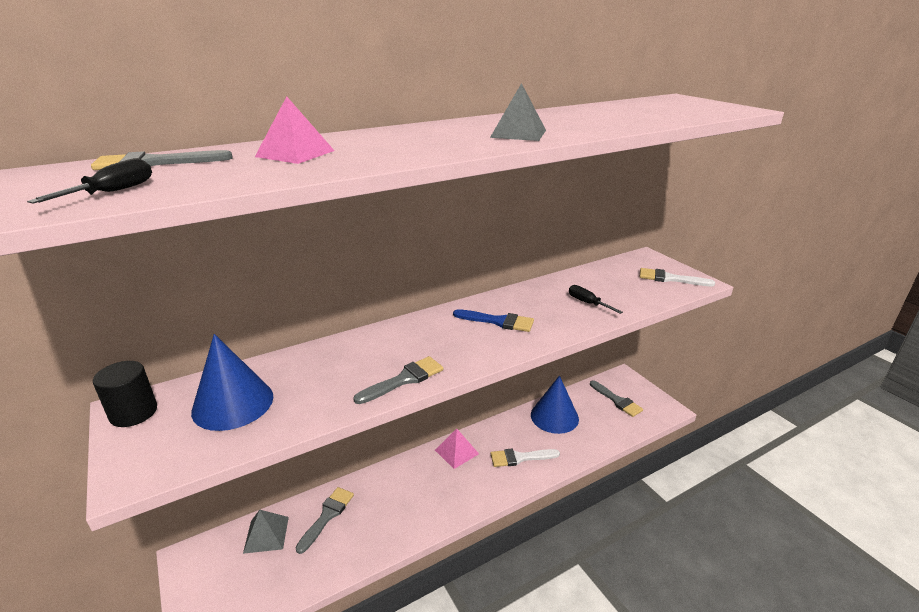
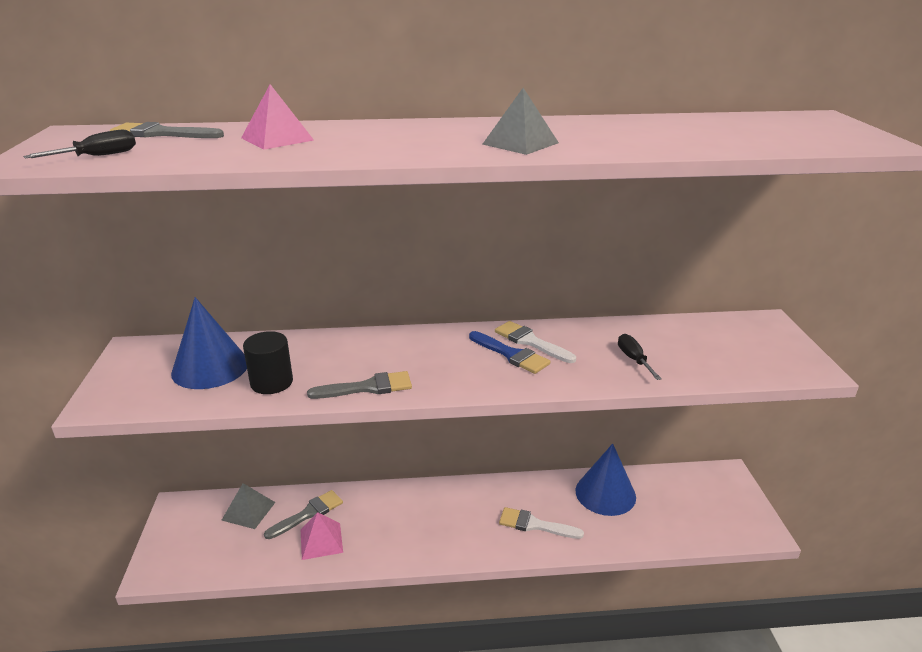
camera: 25 degrees right, 0 degrees up
(133, 413) = (135, 354): black cylinder -> black cylinder (271, 382)
(456, 452) = (469, 495): pink pyramid -> pink pyramid (321, 541)
(617, 400) = (699, 500): grey brush -> none
(670, 278) = (773, 355): white brush -> white brush (530, 342)

